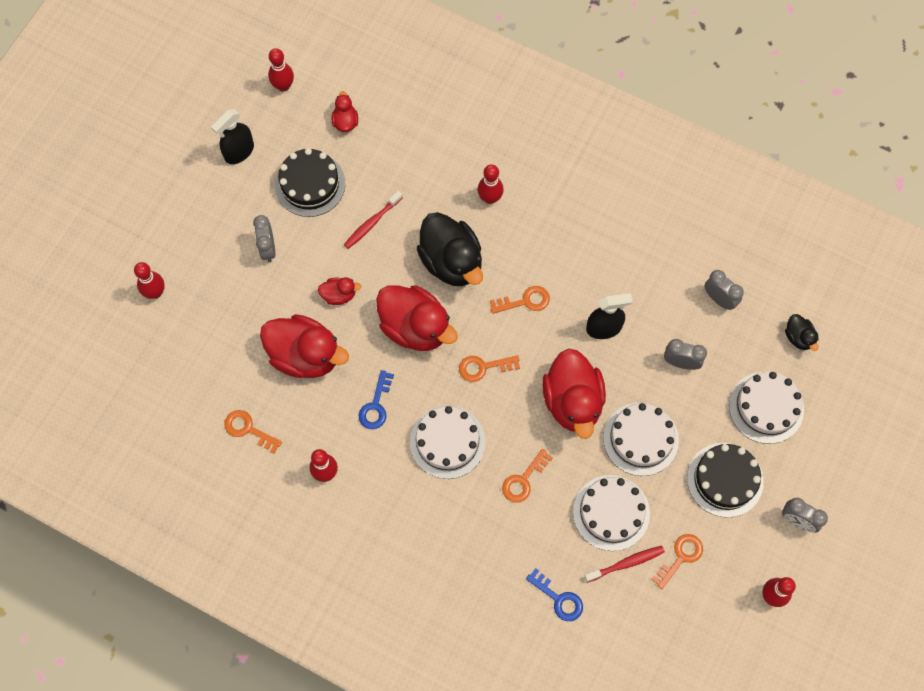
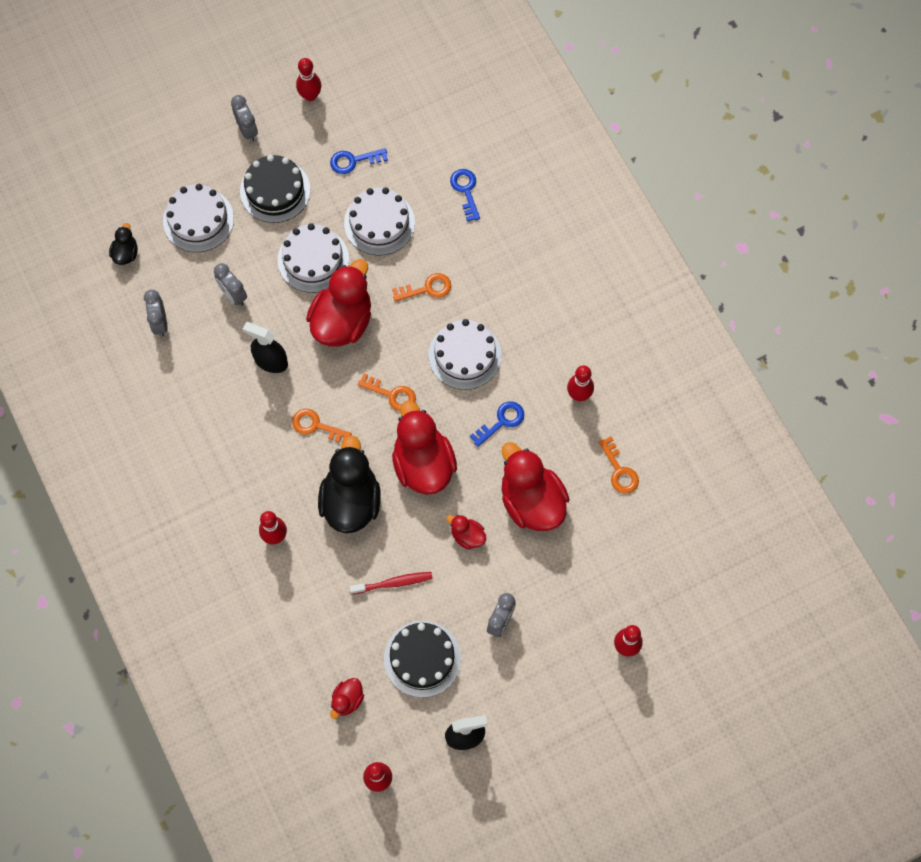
camera: 145 degrees left, 0 degrees up
(626, 563) = (397, 182): red toothbrush -> none
(680, 557) = (354, 161): orange key -> blue key

